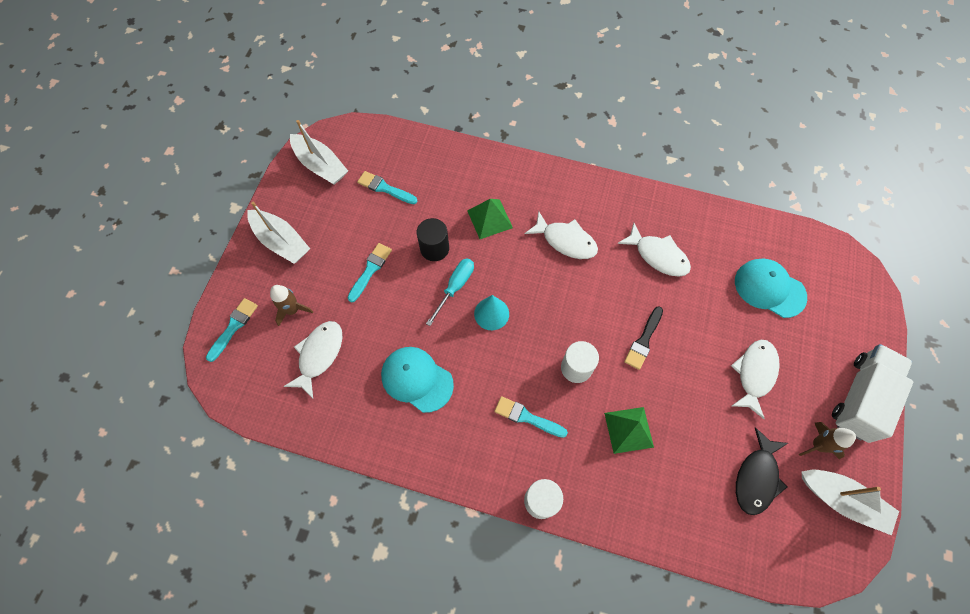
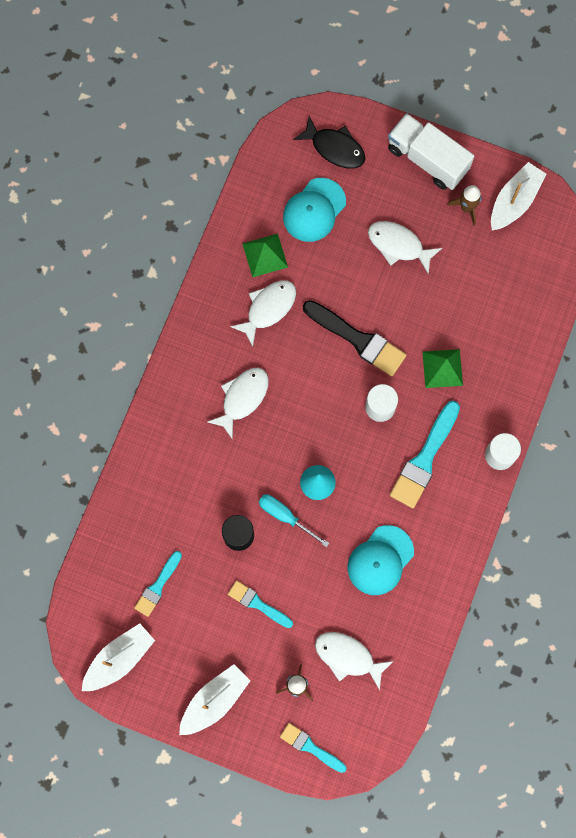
camera: 85 degrees left, 10 degrees up
(489, 219) = (208, 474): green pyramid -> green pyramid (265, 255)
(527, 417) = (424, 459): turquoise brush -> turquoise brush, size x1.66
(643, 340) = (358, 339): black brush -> black brush, size x1.66
(756, 477) = (491, 266): black fish -> black fish (334, 148)

